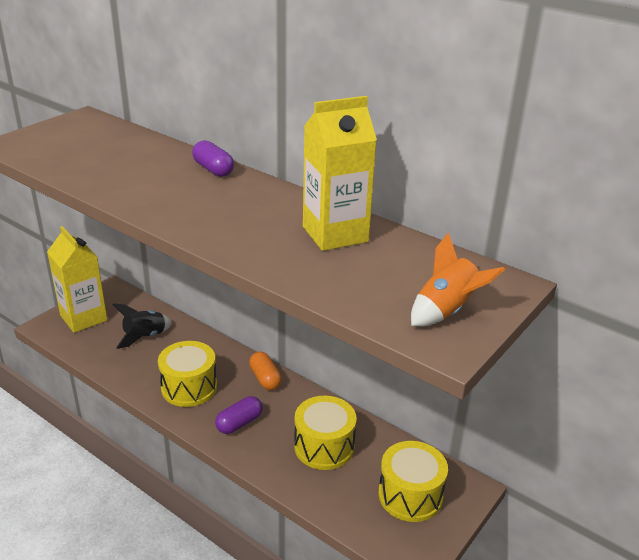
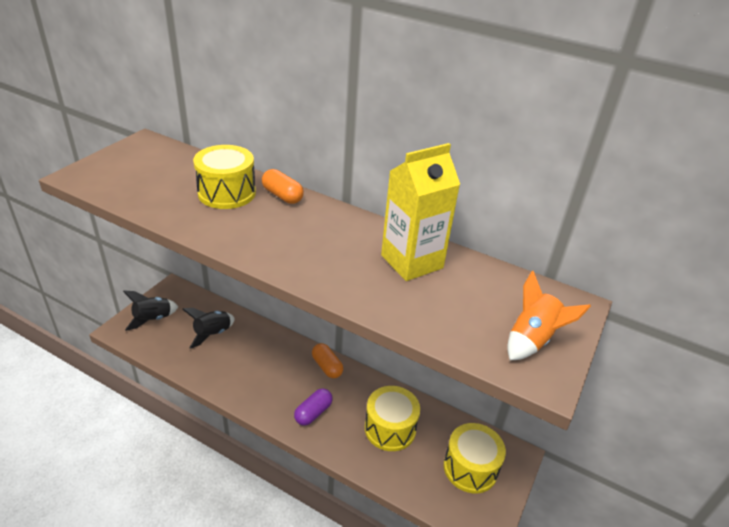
camera: 10 degrees left, 5 degrees up
(83, 318) = (153, 319): yellow carton -> black rocket
(189, 387) = (262, 381): yellow drum -> yellow drum (227, 193)
(213, 169) = (282, 196): purple capsule -> orange capsule

